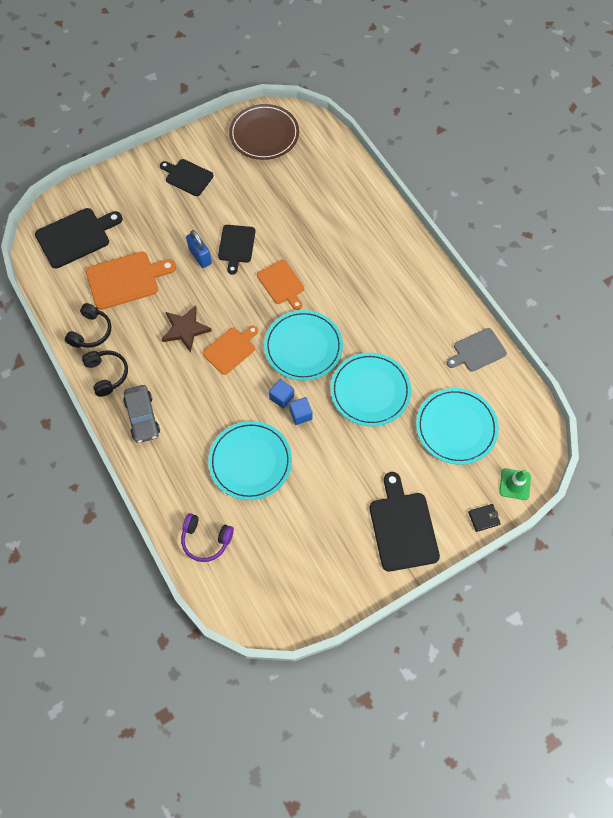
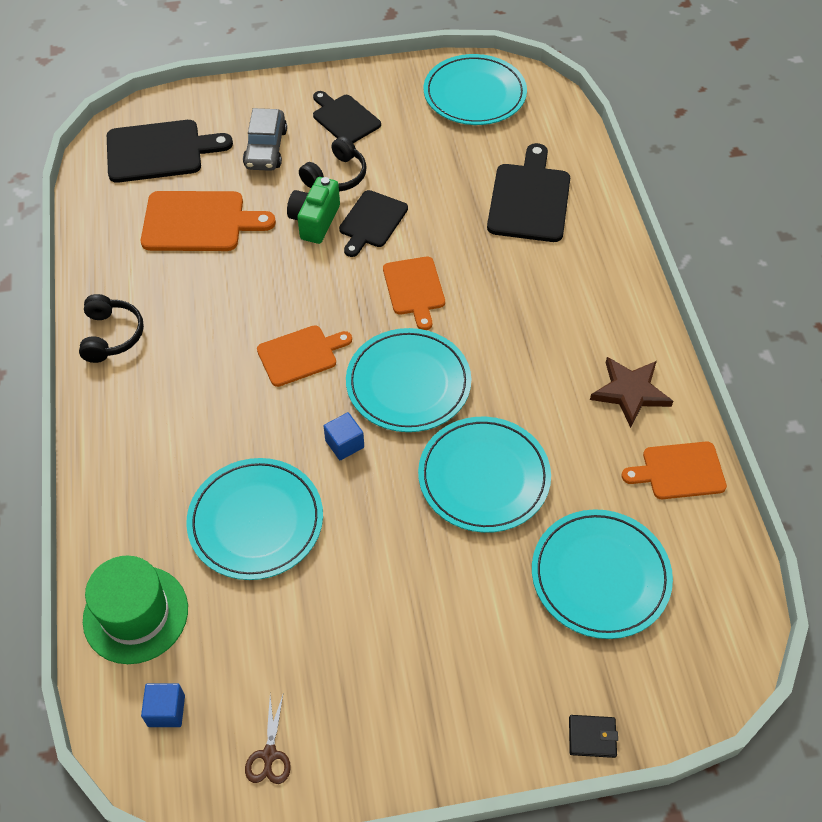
camera: 20 degrees right, 10 degrees down
(91, 332) = (118, 274): black headphones -> black headphones (336, 176)
(142, 417) = (131, 408): grey car -> grey car (266, 148)
(185, 329) = (248, 309): brown star -> brown star (630, 392)
(200, 256) = (315, 221): blue padlock -> green camera
(206, 540) = (136, 614): purple headphones -> green hat
(264, 134) = (474, 94): brown plate -> turquoise plate
(300, 414) = (362, 477): blue cube -> blue cube (166, 710)
(317, 590) = (269, 754): none -> brown scissors
(402, 527) = (450, 704): black cutting board -> black cutting board (529, 199)
(477, 351) = (679, 471): grey cutting board -> orange cutting board
(515, 484) = (666, 699): green traffic cone -> none

